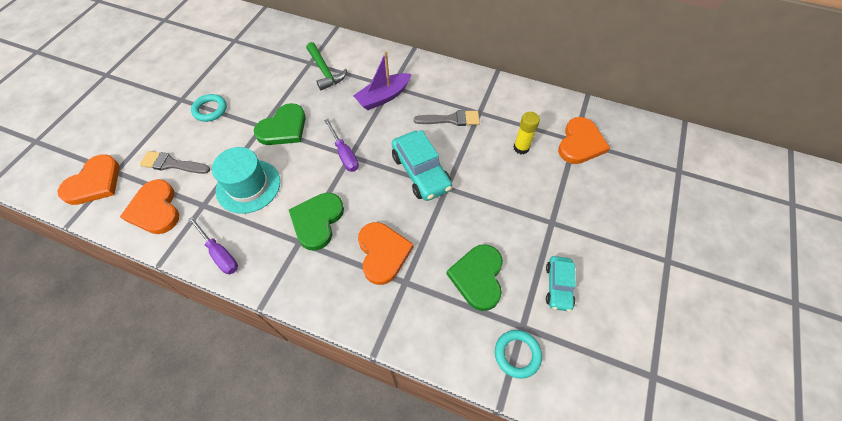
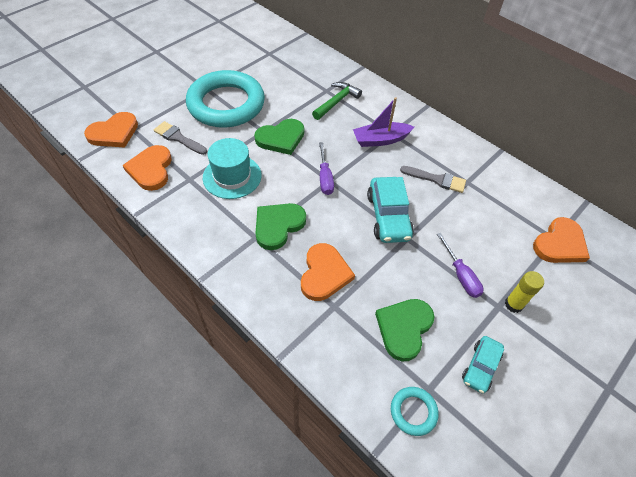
camera: 20 degrees right, 5 degrees down
(210, 110) = (226, 104): turquoise ring -> turquoise ring, size x2.48
(219, 253) = (187, 223): purple screwdriver -> purple screwdriver (460, 275)
(325, 71) = (336, 102): green hammer -> green hammer turned 135 degrees counterclockwise
(521, 148) = (496, 228): yellow glue stick -> yellow glue stick (513, 304)

